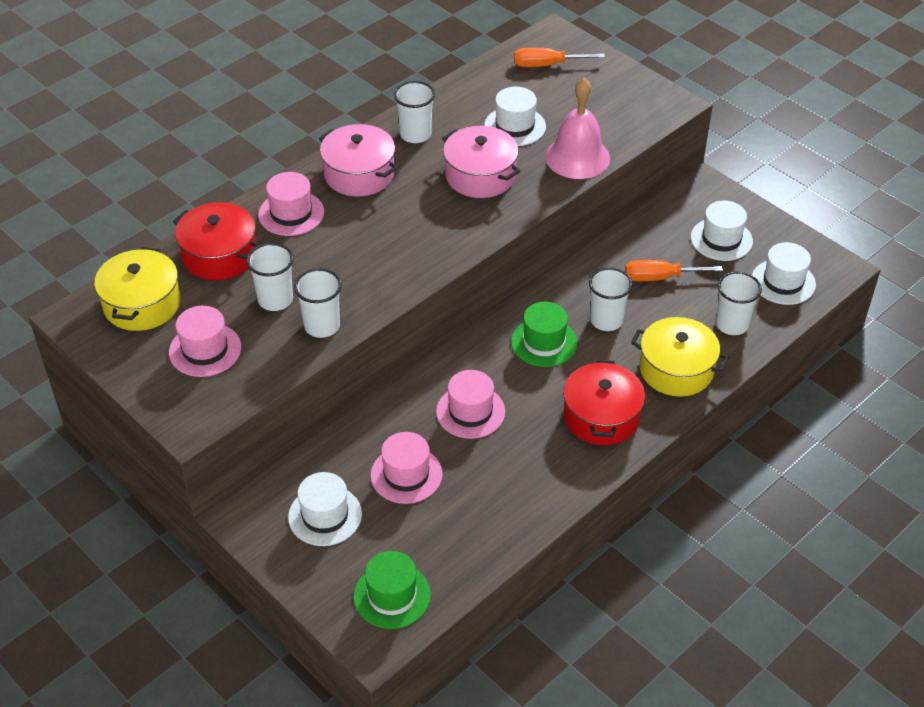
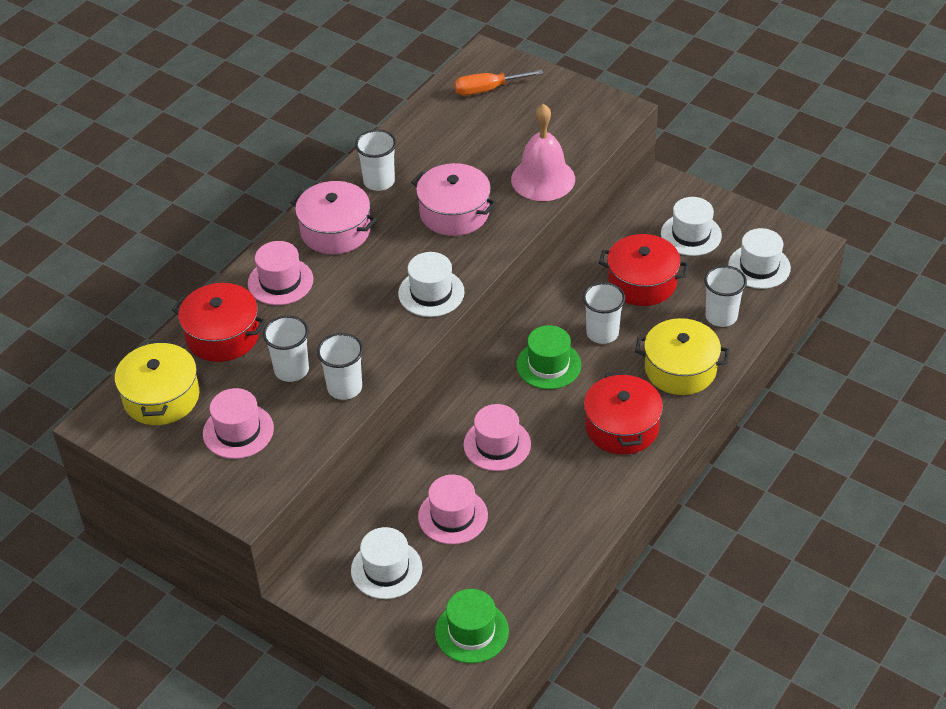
camera: 10 degrees left, 0 degrees up
(515, 126) = (474, 157): white hat -> white hat (431, 293)
(660, 277) = (642, 282): orange screwdriver -> red pot

